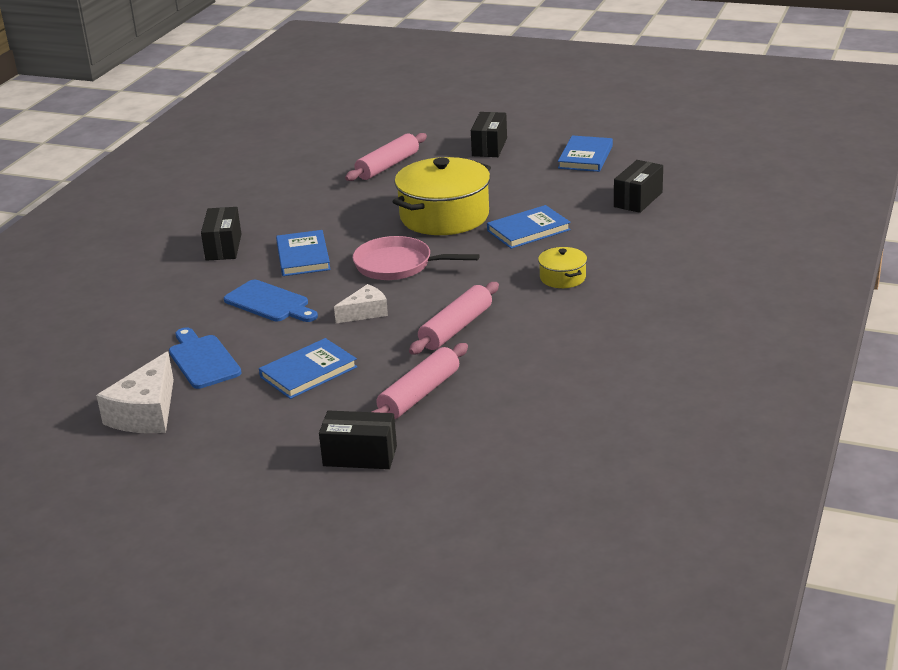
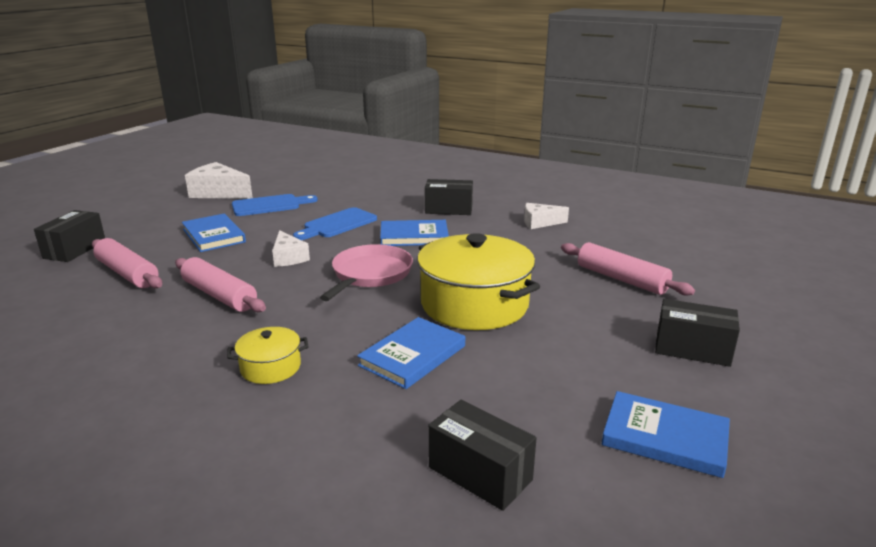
camera: 95 degrees right, 5 degrees down
(263, 200) = (539, 223): none -> white cheese
(528, 230) = (412, 356): blue book -> blue book turned 60 degrees clockwise

